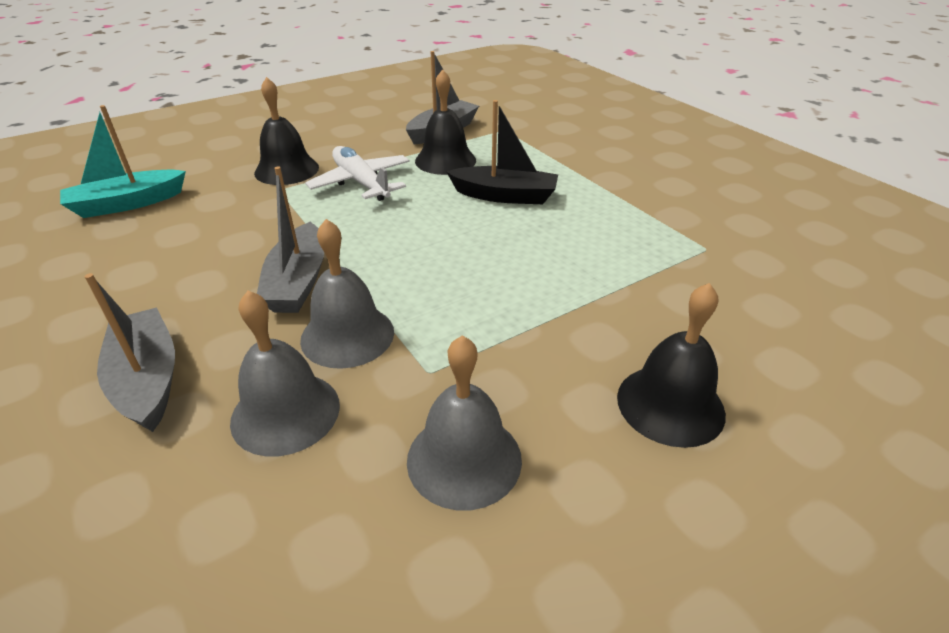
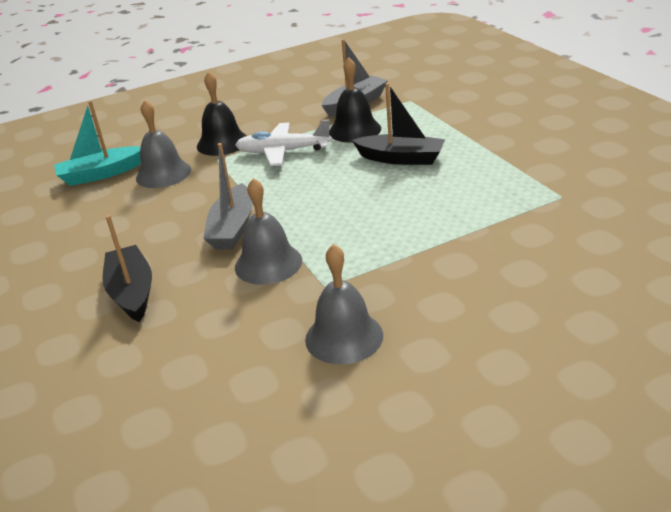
camera: 10 degrees right, 5 degrees down
(147, 380) = (132, 292): grey boat -> black boat
(285, 412) = (225, 311): grey bell -> grey bell (163, 174)
(361, 183) = (283, 151): white plane -> white plane turned 60 degrees counterclockwise
(670, 404) = (497, 305): black bell -> none

